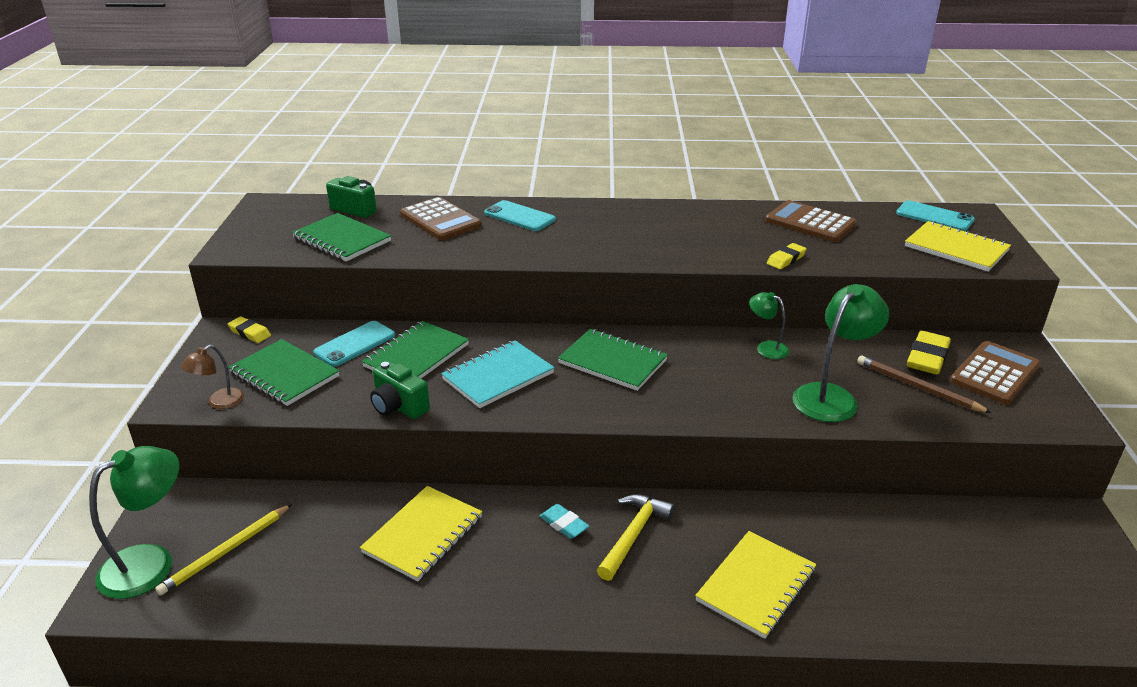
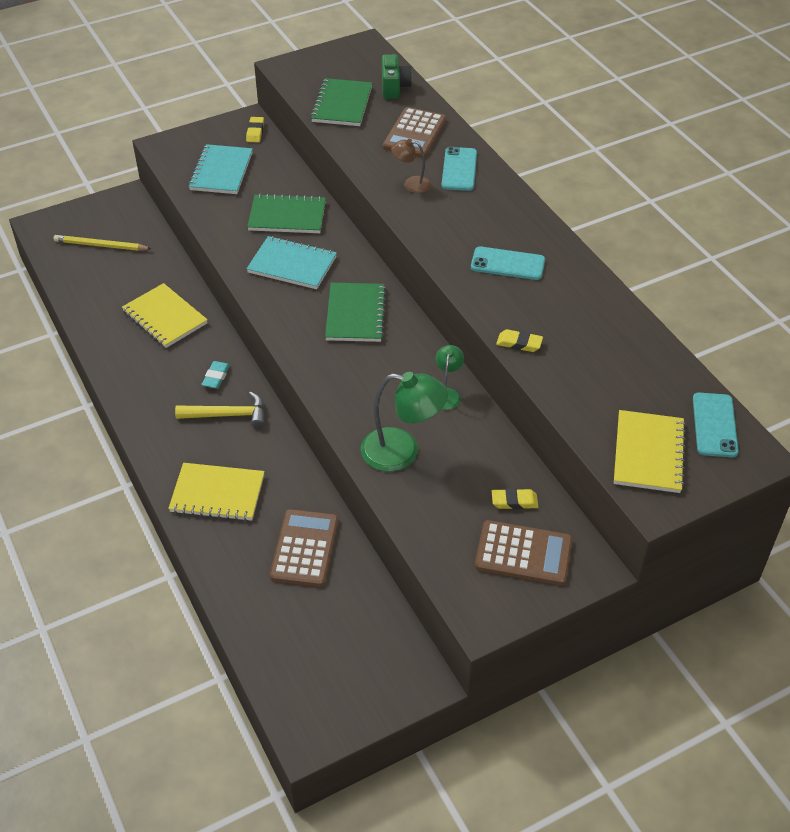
camera: 60 degrees right, 15 degrees up
(151, 563) = (75, 223): green lamp -> none
(219, 402) = (174, 162): brown lamp -> brown lamp (411, 184)
(284, 375) = (221, 171): green notebook -> turquoise notebook
(355, 344) = (278, 182): turquoise phone -> turquoise phone (507, 264)
(399, 406) = (224, 236): green camera -> none
(423, 535) = (165, 317): yellow notebook -> yellow notebook turned 45 degrees clockwise
(810, 223) = (612, 340): brown calculator -> brown calculator (305, 548)
(918, 387) = (458, 504): brown pencil -> none
(927, 357) = (514, 501): yellow eraser -> yellow eraser, size x0.62

